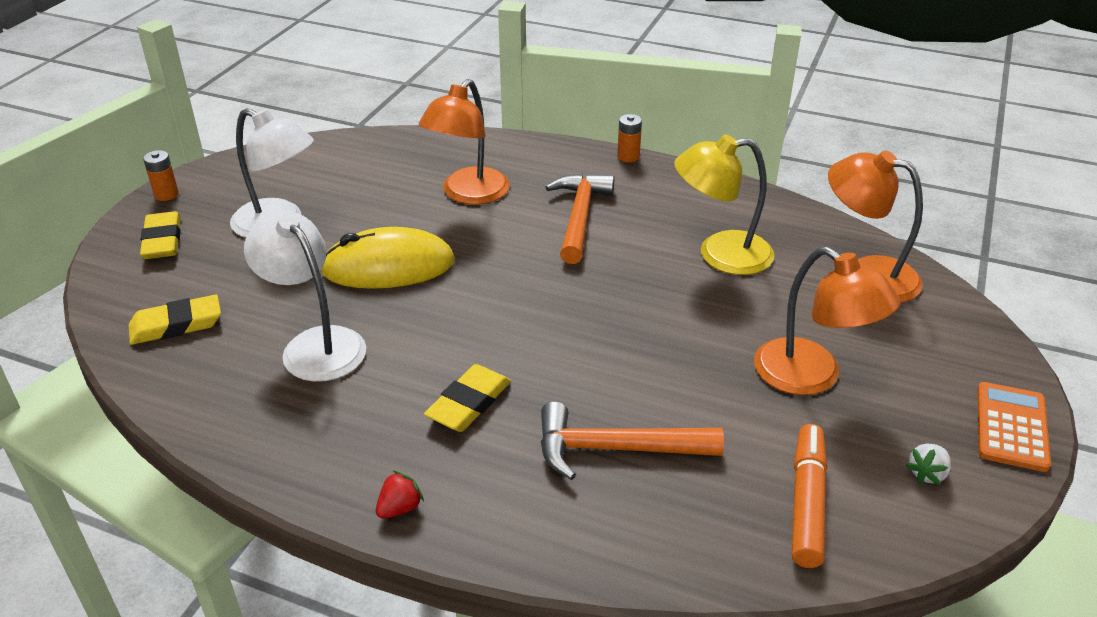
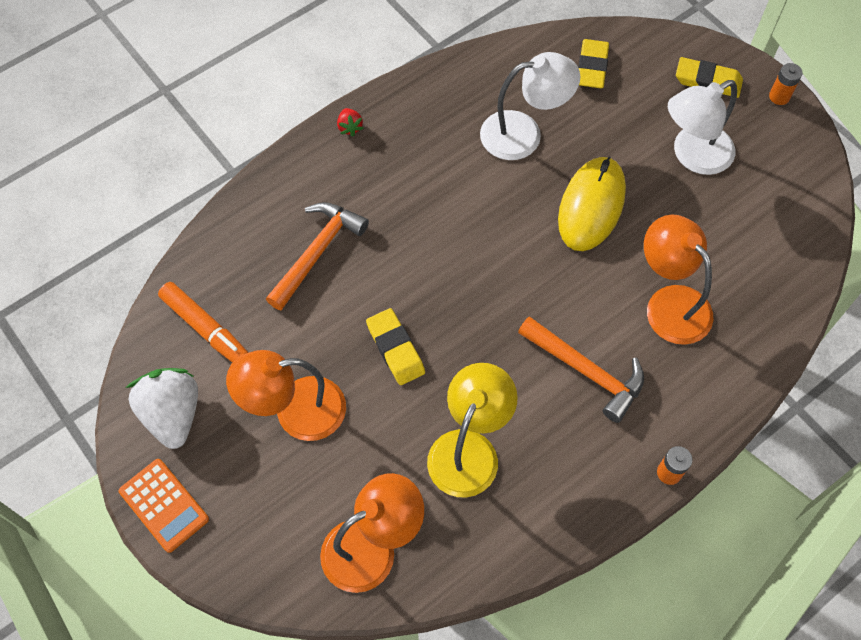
camera: 120 degrees right, 25 degrees up
(469, 403) = (410, 194): yellow eraser -> yellow eraser (395, 349)
(927, 474) = (173, 414): white strawberry -> white strawberry, size x2.26

